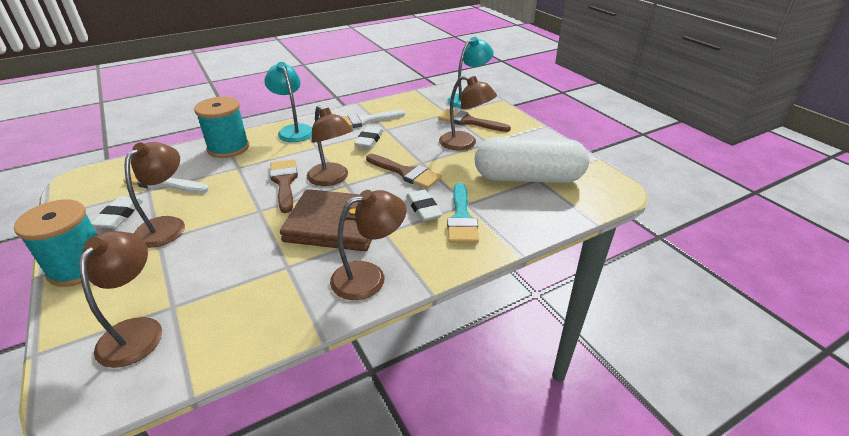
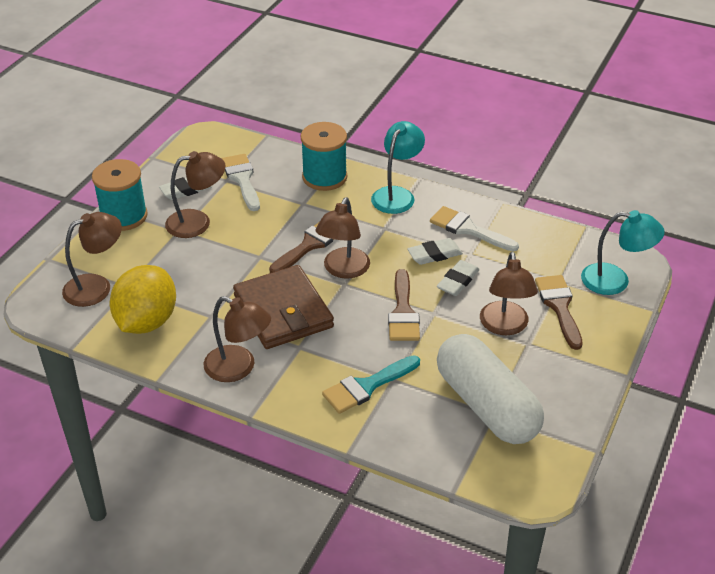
camera: 55 degrees right, 5 degrees up
(237, 313) = (147, 322): none -> yellow lemon
(423, 209) = (357, 354): white eraser -> white eraser (458, 281)

